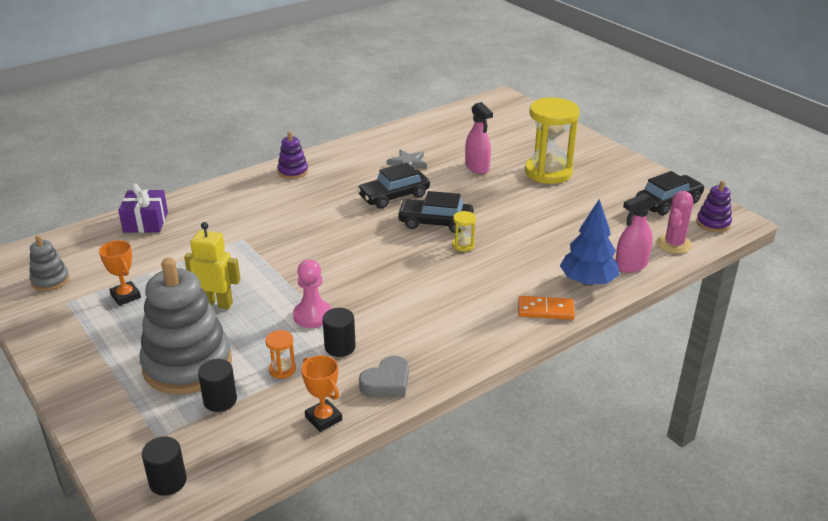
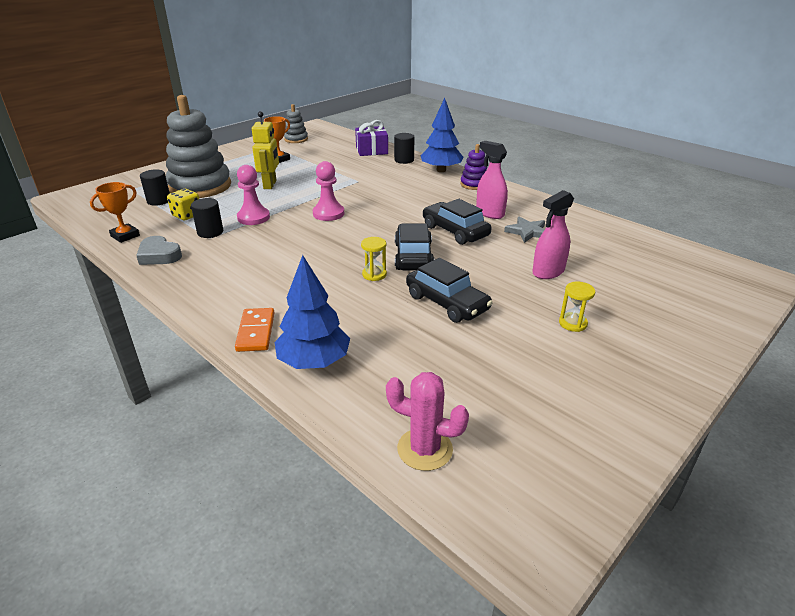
camera: 80 degrees right, 0 degrees up
(168, 481) = (87, 198): black cylinder -> black cylinder (404, 160)
(243, 184) = (441, 170): none -> blue tree
(282, 369) = (187, 215): orange hourglass -> yellow dice
(324, 263) = (328, 213): none -> pink pawn
(548, 172) = (572, 323): yellow hourglass -> yellow hourglass, size x0.42
(631, 265) = (357, 400): pink spray bottle -> pink spray bottle (489, 213)
(668, 202) = (555, 448): black car -> black car (447, 302)
(713, 223) = (511, 507): purple stacking toy -> none

